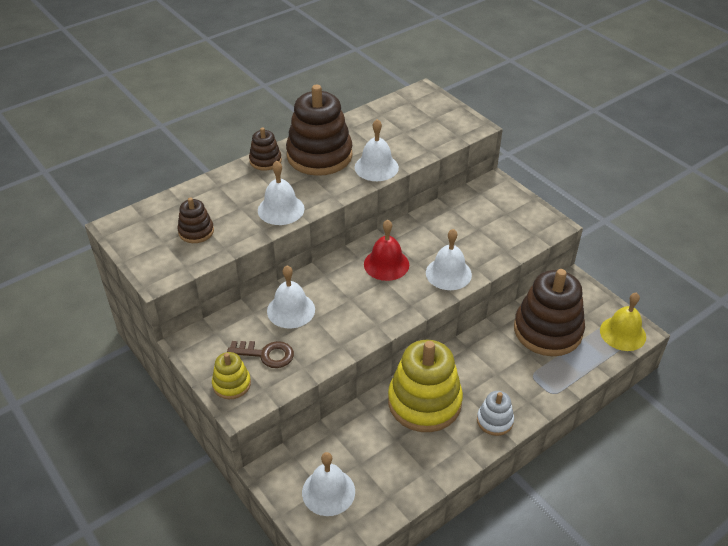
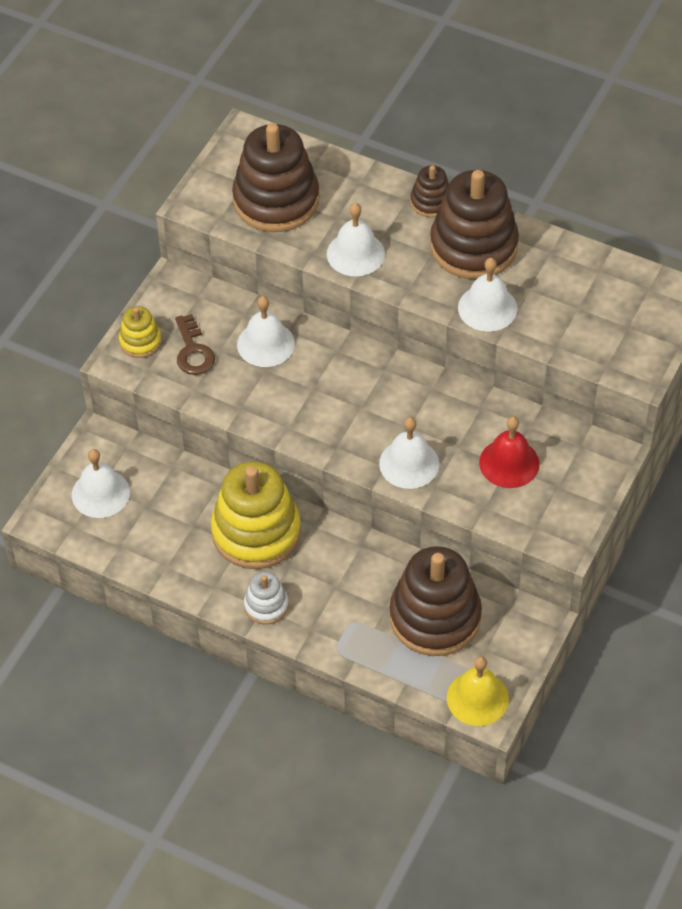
camera: 65 degrees right, 10 degrees up
(196, 231) = (276, 200): brown stacking toy -> brown stacking toy, size x2.06
(386, 264) = (388, 399): red bell -> red bell (509, 463)

